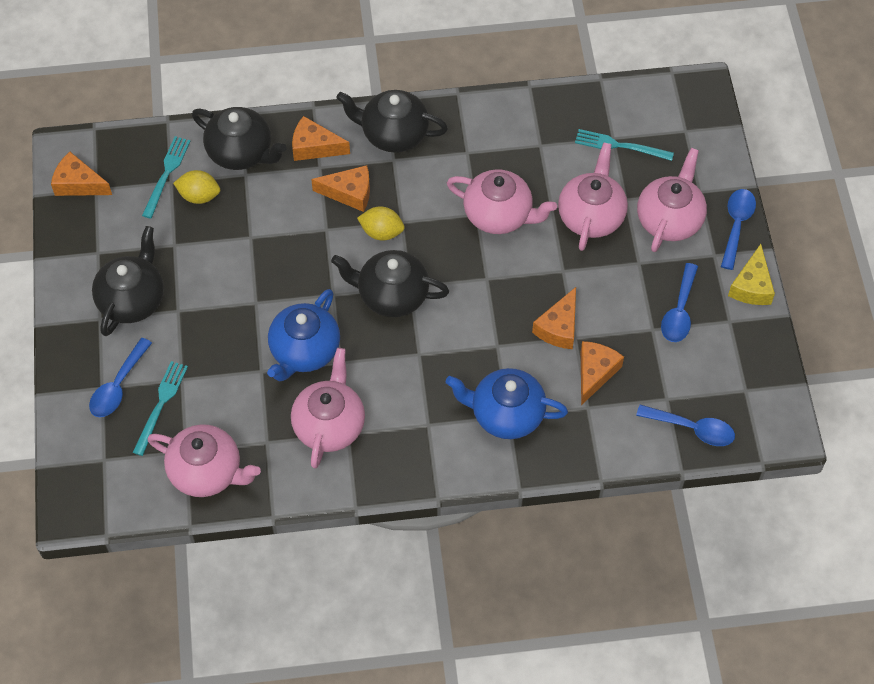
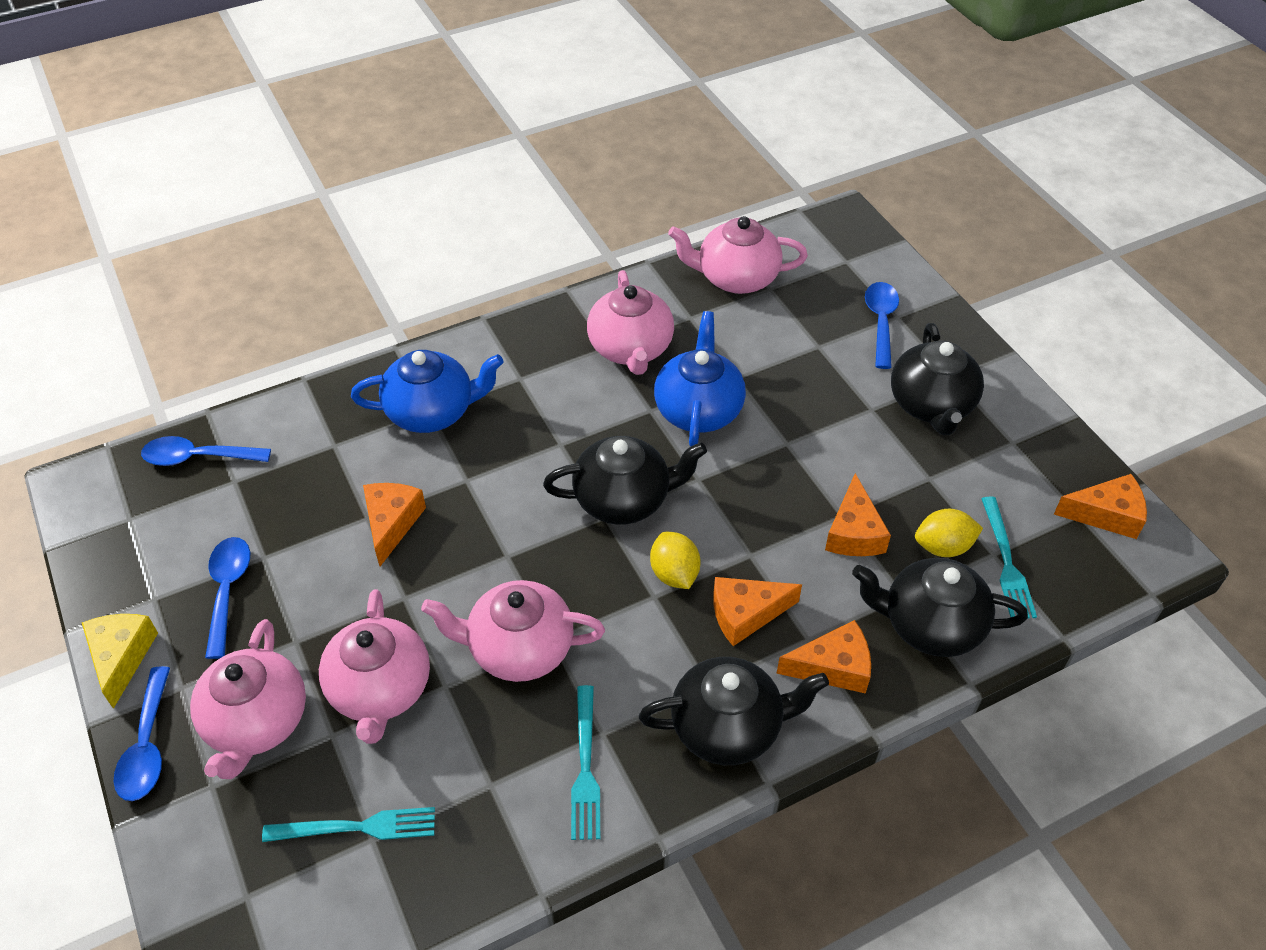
camera: 160 degrees right, 10 degrees down
(161, 404) = (823, 318): turquoise fork -> turquoise fork (585, 767)
(381, 232) = (674, 574): yellow lemon -> yellow lemon turned 75 degrees clockwise
(595, 373) = (332, 484): orange cheese -> orange cheese (854, 532)

